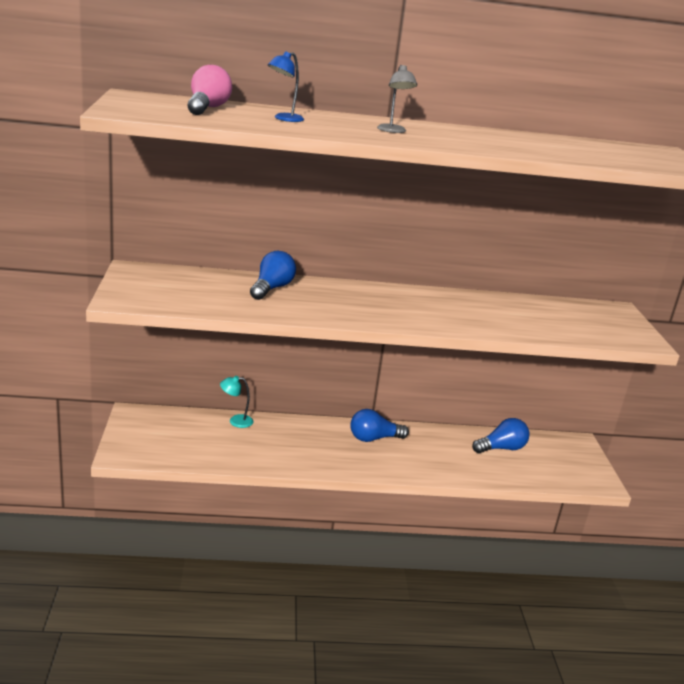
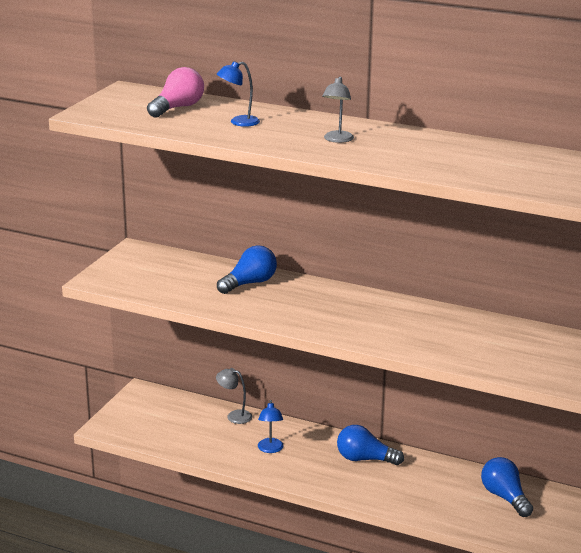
camera: 30 degrees right, 0 degrees up
(235, 421) = (234, 416): turquoise lamp -> grey lamp
(290, 445) = (270, 449): none -> blue lamp
(501, 448) = (505, 497): blue light bulb -> blue light bulb turned 120 degrees counterclockwise

